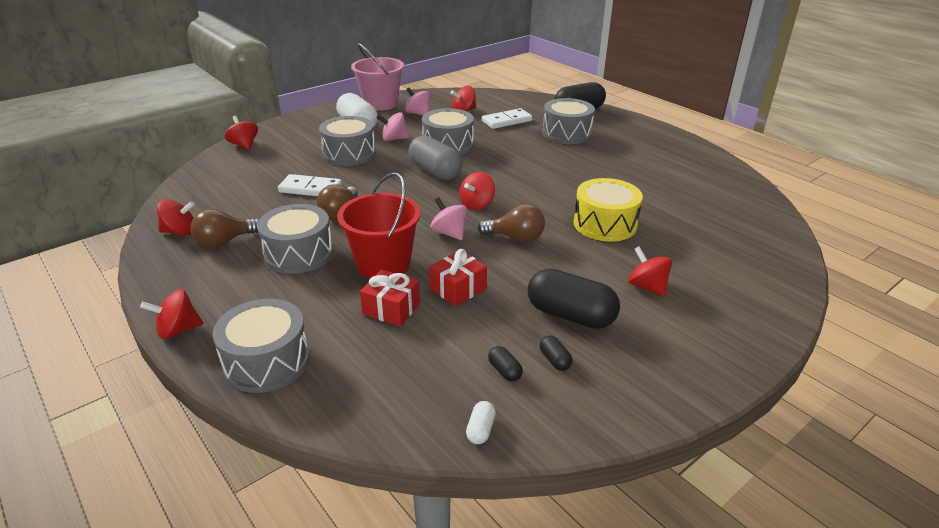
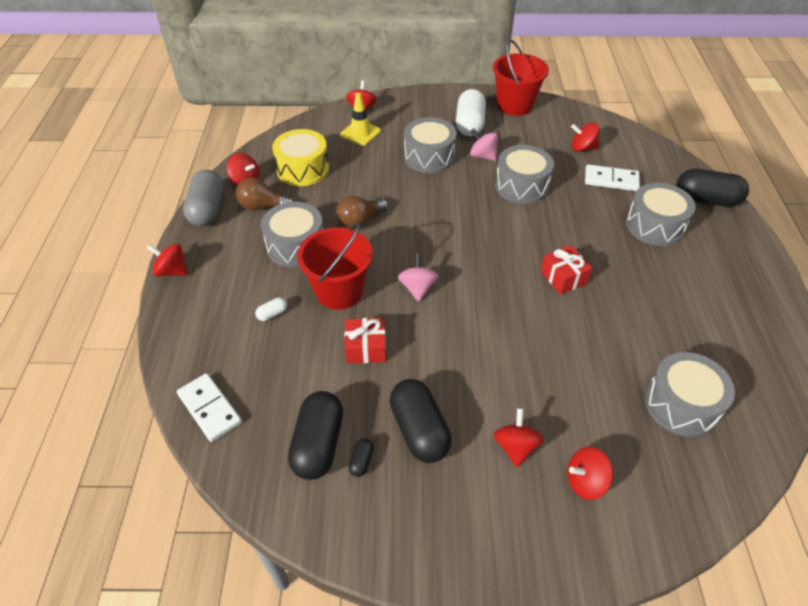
camera: 40 degrees right, 15 degrees up
(263, 160) = (360, 133): none -> yellow traffic cone
(267, 362) = (193, 331): grey drum -> grey drum (681, 404)
(310, 189) = (364, 182): white domino -> white domino (210, 408)
(380, 104) = (515, 105): pink bucket -> red bucket
(391, 309) = (304, 336): red gift -> red gift (563, 277)
(418, 114) = (536, 133): pink spinning top -> none
(435, 172) = (477, 213): grey capsule -> grey capsule (207, 210)
(477, 204) = (472, 269): red spinning top -> red spinning top (585, 481)
(480, 430) = (253, 479): white capsule -> white capsule (272, 314)
(504, 371) = (318, 444): black capsule -> black capsule, size x2.34
(515, 238) = (464, 324): brown light bulb -> none
(605, 224) = (560, 357): yellow drum -> yellow drum (303, 169)

